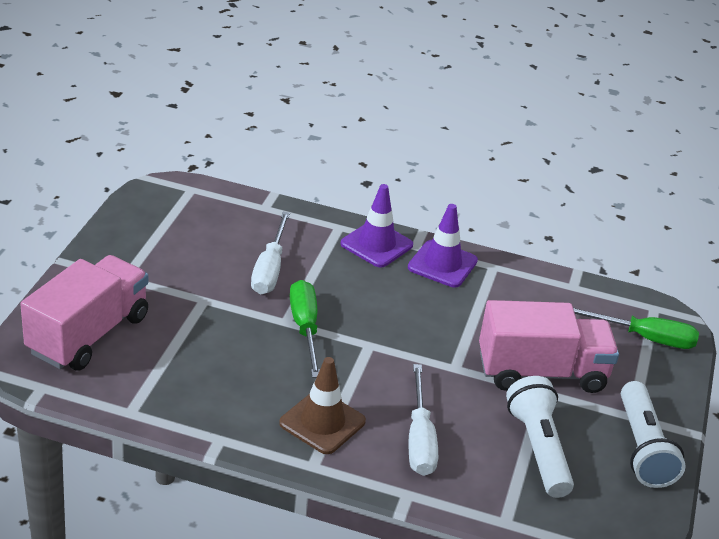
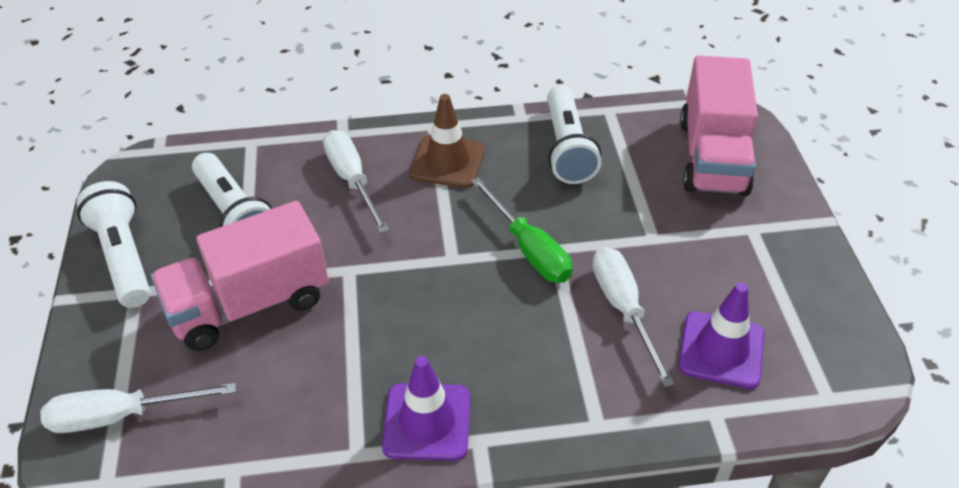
camera: 160 degrees right, 10 degrees up
(205, 391) = (567, 148): none -> white flashlight
(376, 244) = (530, 415): purple traffic cone -> purple traffic cone (721, 350)
(644, 338) = (121, 416): green screwdriver -> white screwdriver

